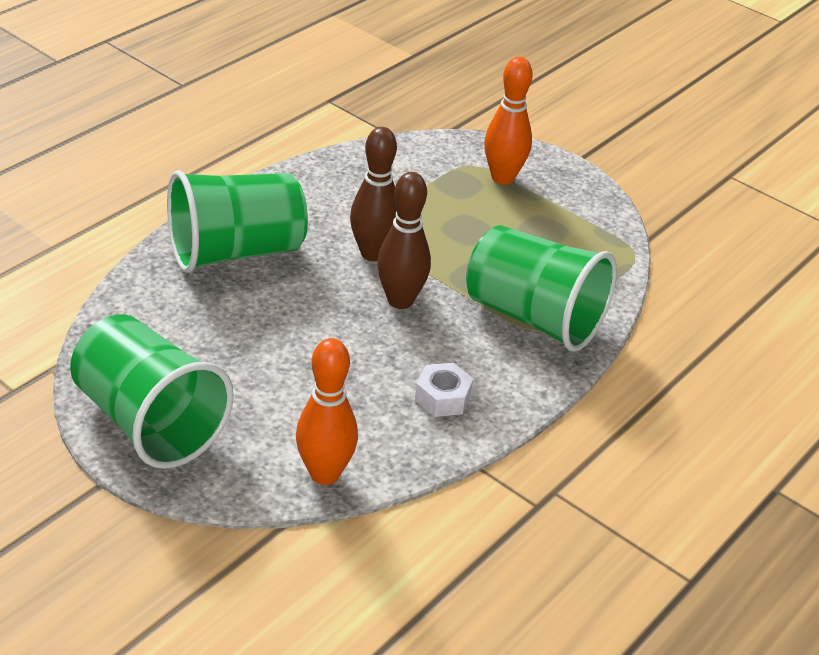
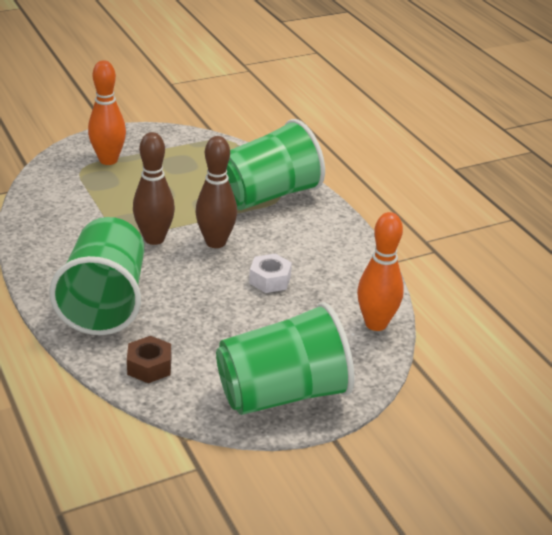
camera: 65 degrees left, 5 degrees down
(146, 312) = (149, 366): none -> brown nut
(443, 397) = (326, 254): white nut -> white nut (270, 280)

